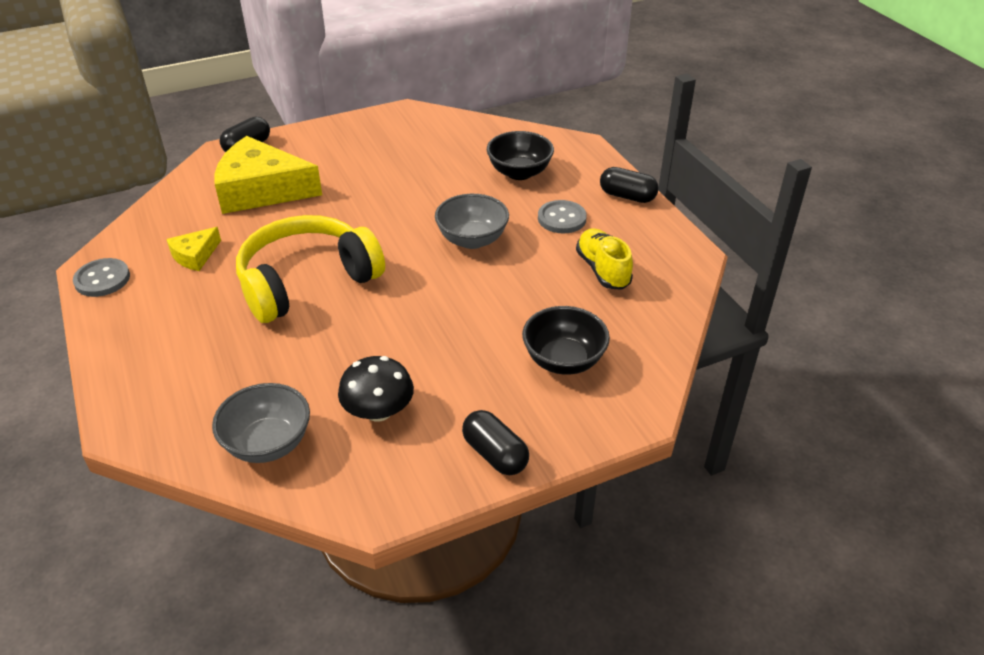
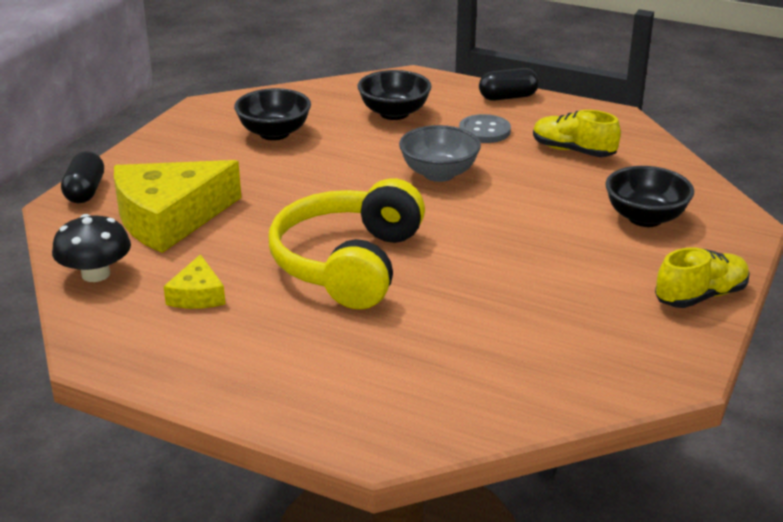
camera: 40 degrees left, 10 degrees down
(102, 279) = (129, 358): grey button -> none
(268, 443) = (527, 384): grey bowl -> none
(378, 411) = (572, 316): black mushroom -> black mushroom (96, 274)
(415, 153) = (274, 133): none -> black bowl
(495, 454) = (700, 296): black capsule -> yellow shoe

